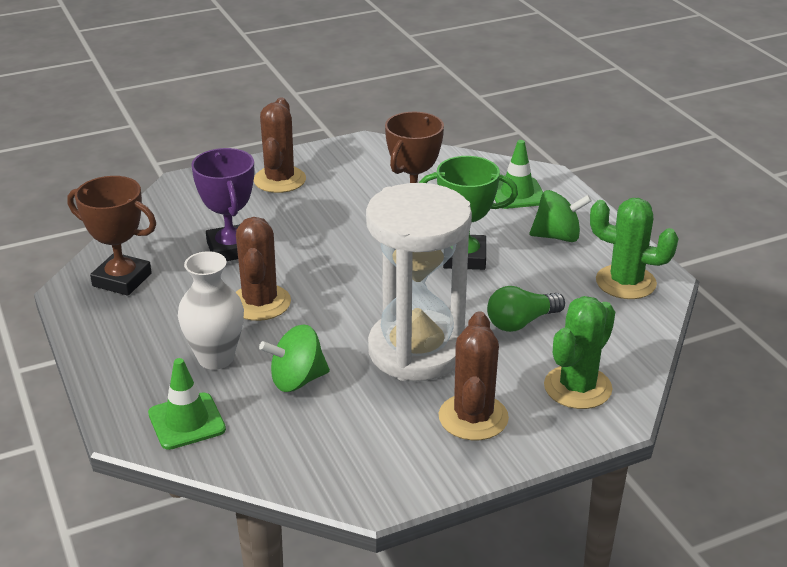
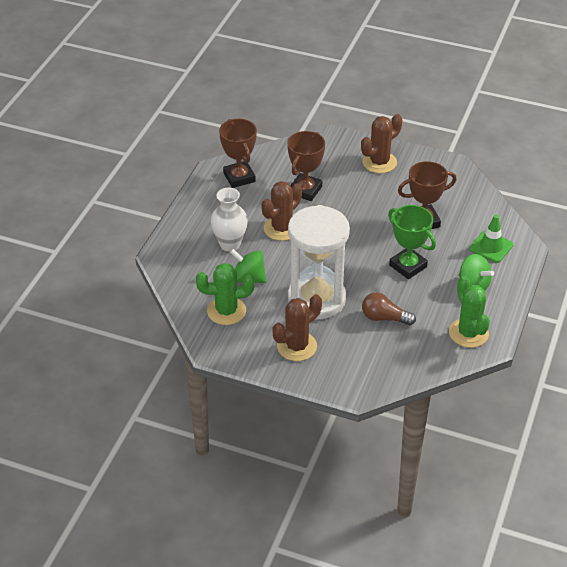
camera: 45 degrees right, 10 degrees up
(187, 421) = (184, 266): green traffic cone -> none
(231, 249) = (305, 190): purple trophy -> brown trophy
(521, 322) = (384, 318): green light bulb -> brown light bulb
(577, 387) = (362, 366): green cactus -> green cactus (226, 311)

